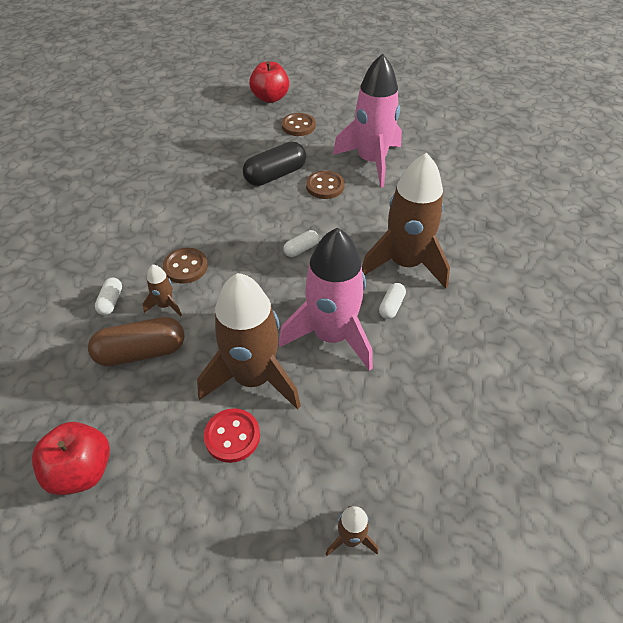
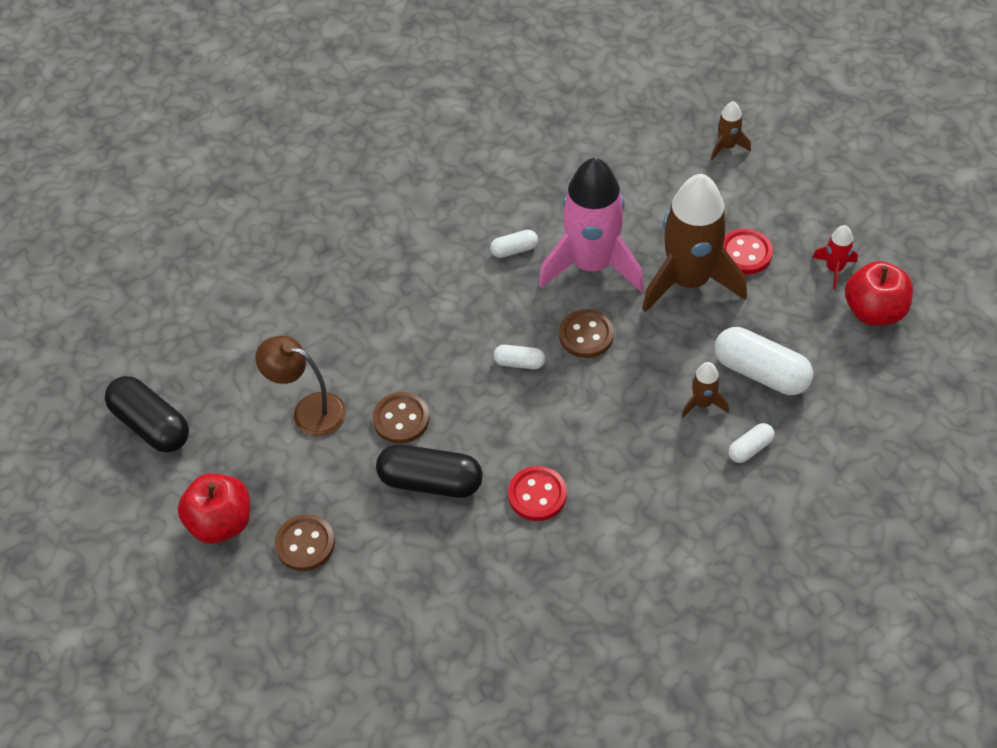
camera: 130 degrees left, 5 degrees up
(141, 352) = (761, 372): brown capsule -> white capsule
(144, 484) = (834, 269): none -> red rocket
(185, 267) = (647, 432): brown button -> brown button (586, 335)
(216, 203) = (537, 495): none -> red button
(270, 98) = (266, 638): red apple -> red apple (221, 523)
(371, 162) = (309, 411): pink rocket -> brown lamp
(405, 263) = (450, 274): brown rocket -> none
(425, 117) = (151, 425): none -> black capsule

